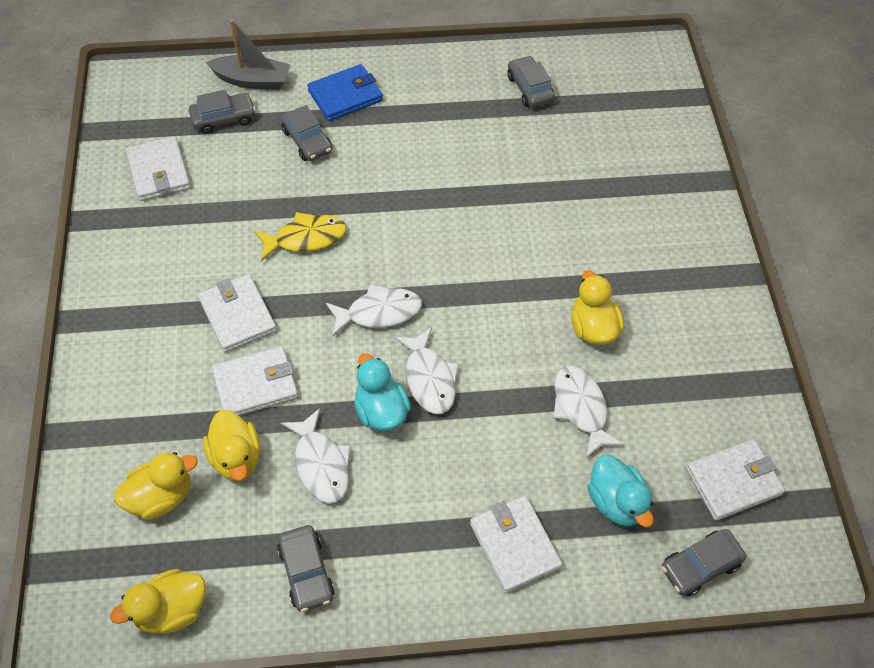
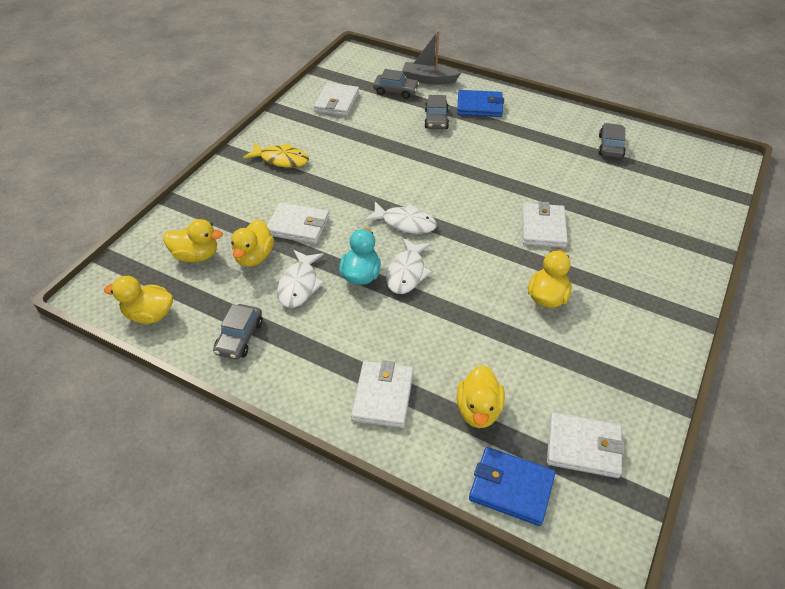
camera: 35 degrees right, 10 degrees down
(238, 315) = (319, 187): white wallet -> white wallet (543, 228)
(252, 80) = (429, 79): grey boat -> grey boat turned 150 degrees clockwise
(306, 238) = (393, 166): yellow fish -> yellow fish (281, 159)
(581, 408) = (499, 340): white fish -> none
(616, 502) = (478, 410): turquoise duck -> yellow duck
(700, 566) = (511, 487): grey car -> blue wallet

